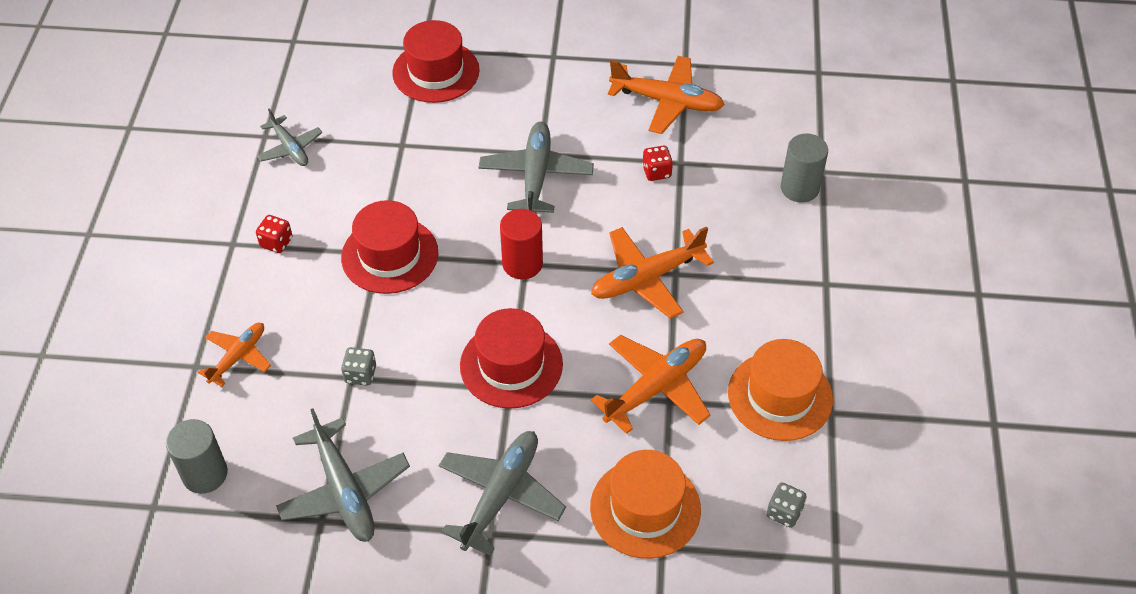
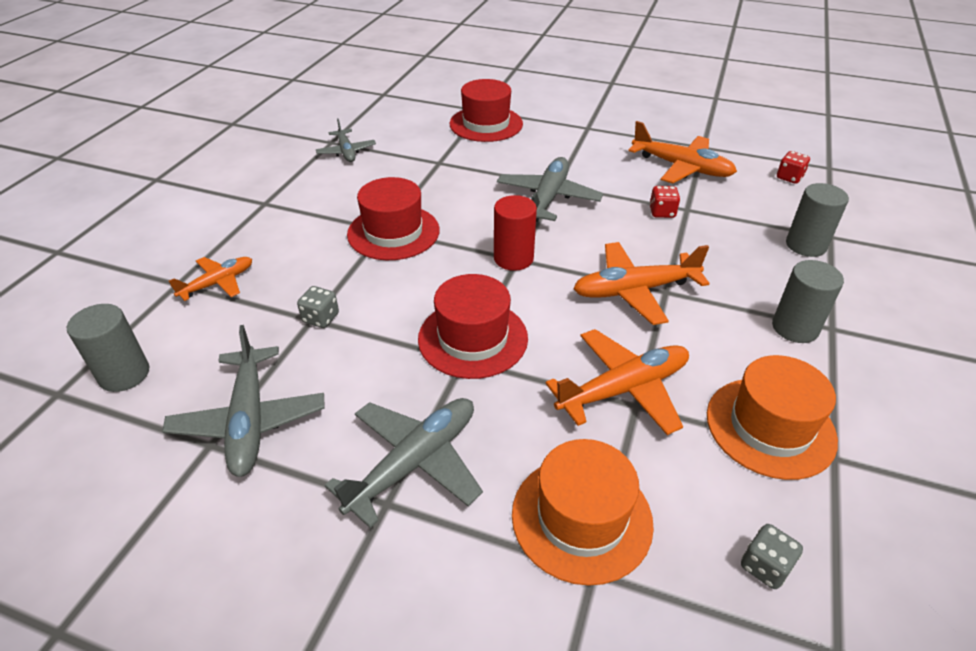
camera: 15 degrees right, 10 degrees down
(276, 242) = (300, 208): red dice -> red dice (789, 177)
(794, 290) = (795, 328): none -> grey cylinder

